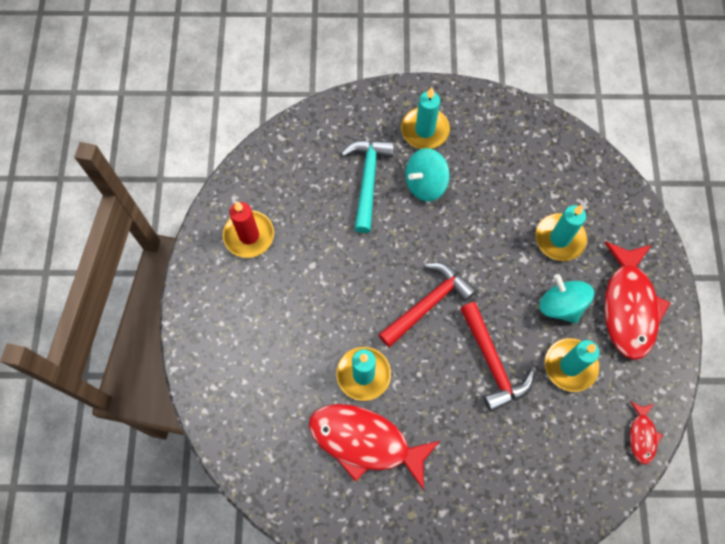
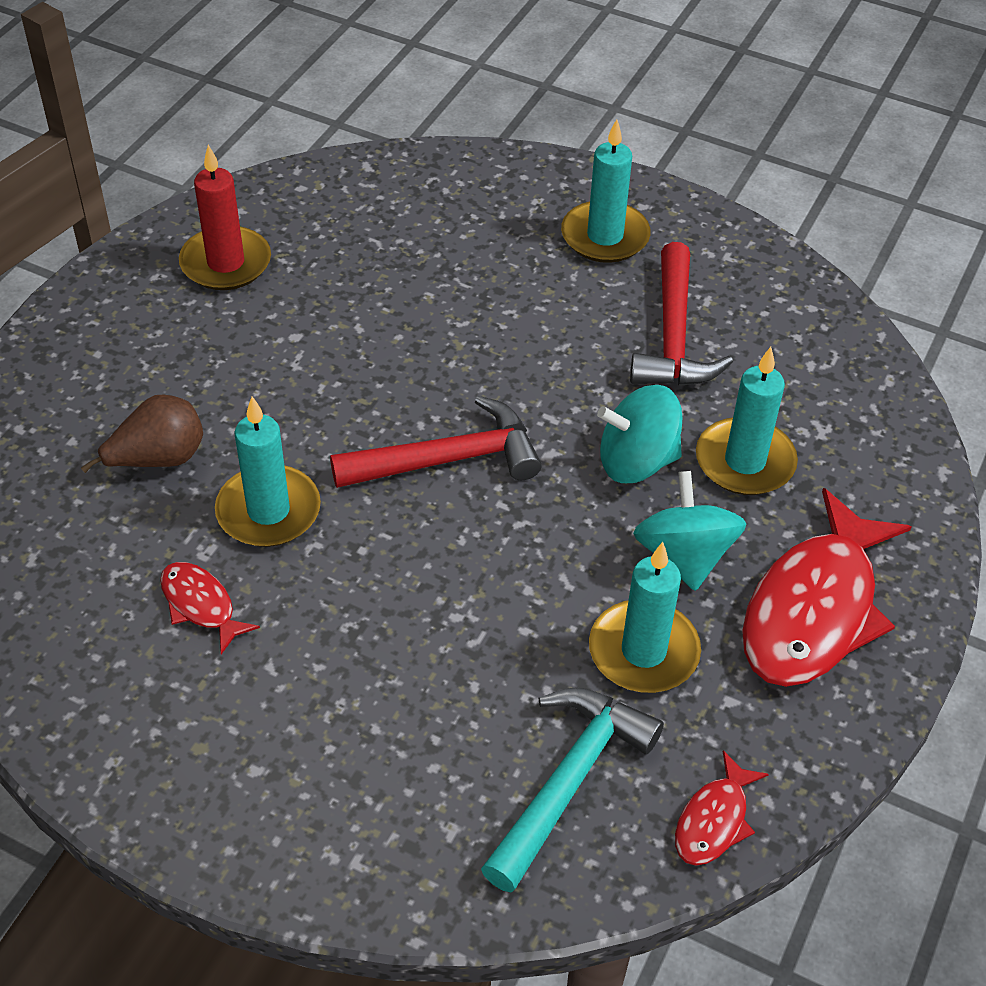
camera: 25 degrees right, 20 degrees down
(293, 371) = (158, 459): none -> brown pear
(365, 442) = (201, 605): red fish -> red fish, size x0.48
(368, 180) = (465, 265): turquoise hammer -> turquoise hammer (569, 781)
(425, 184) = (557, 303): turquoise spinning top -> turquoise spinning top (636, 461)
(492, 362) = (502, 586): red hammer -> red hammer (673, 336)

